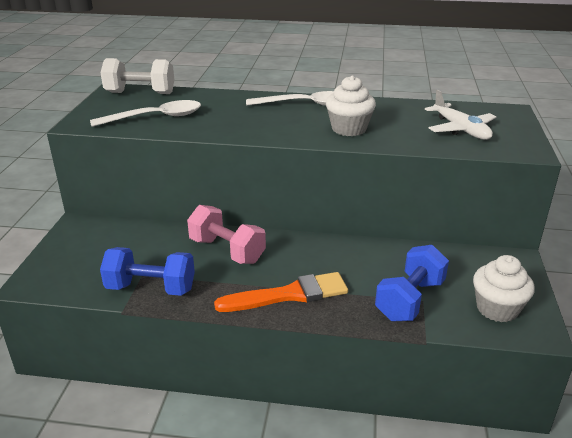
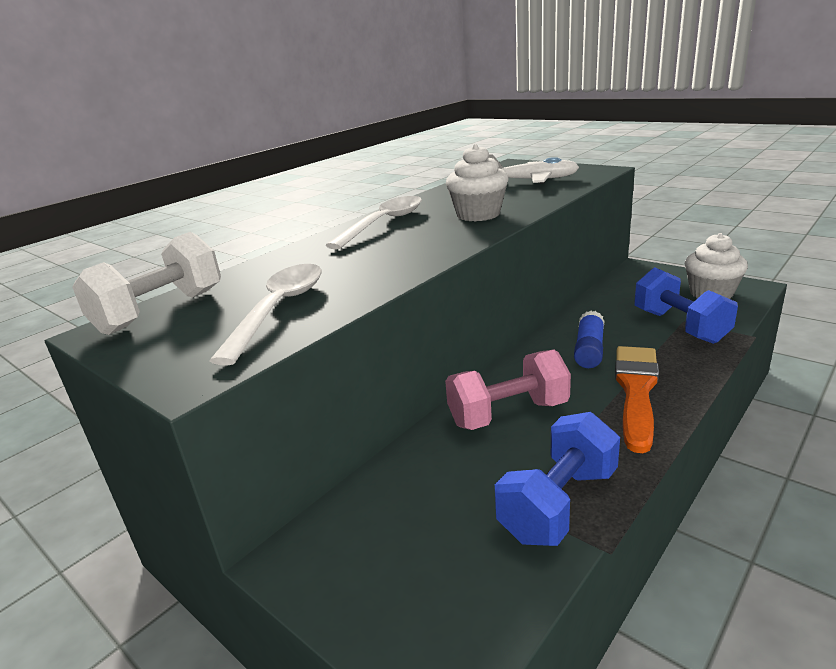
camera: 55 degrees left, 5 degrees down
(333, 263) = (589, 350): none -> blue glue stick

